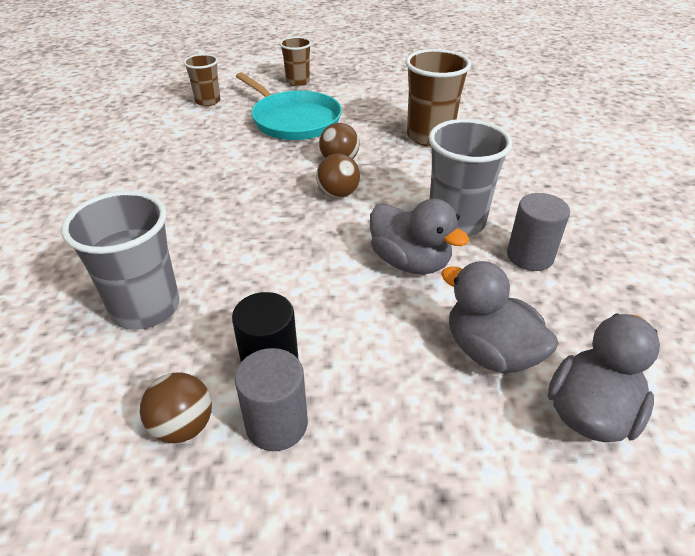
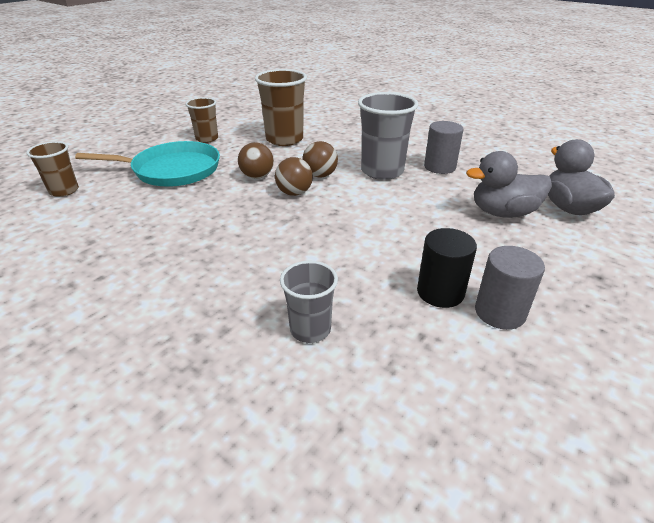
camera: 50 degrees left, 5 degrees down
(145, 307) = (310, 329): grey cup -> grey cup, size x0.60
(183, 426) = (467, 357): brown ball -> brown ball (320, 175)
(298, 82) = (123, 147): brown cup -> brown cup (207, 139)
(410, 262) = (399, 201): grey duck -> none

